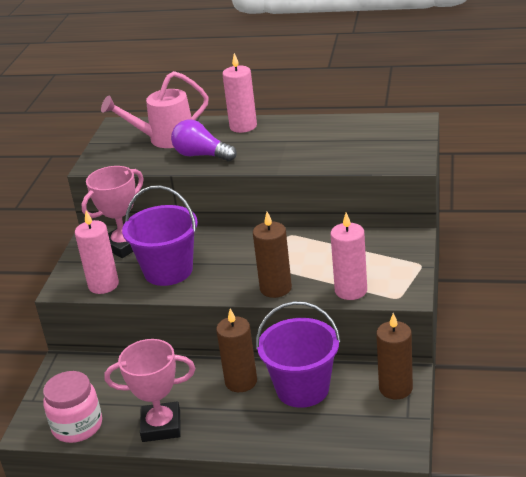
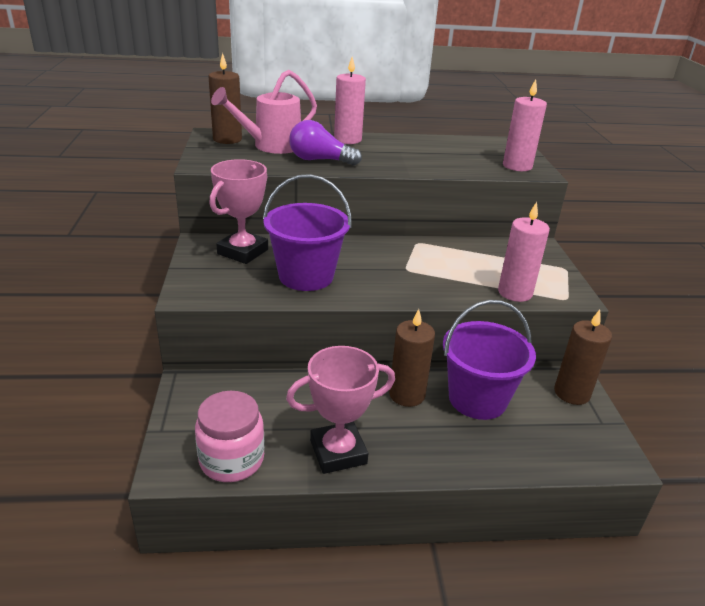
camera: 20 degrees left, 0 degrees up
(103, 285) = (236, 291): pink candle -> pink candle (517, 166)
(275, 288) = (435, 292): brown candle -> brown candle (227, 139)

